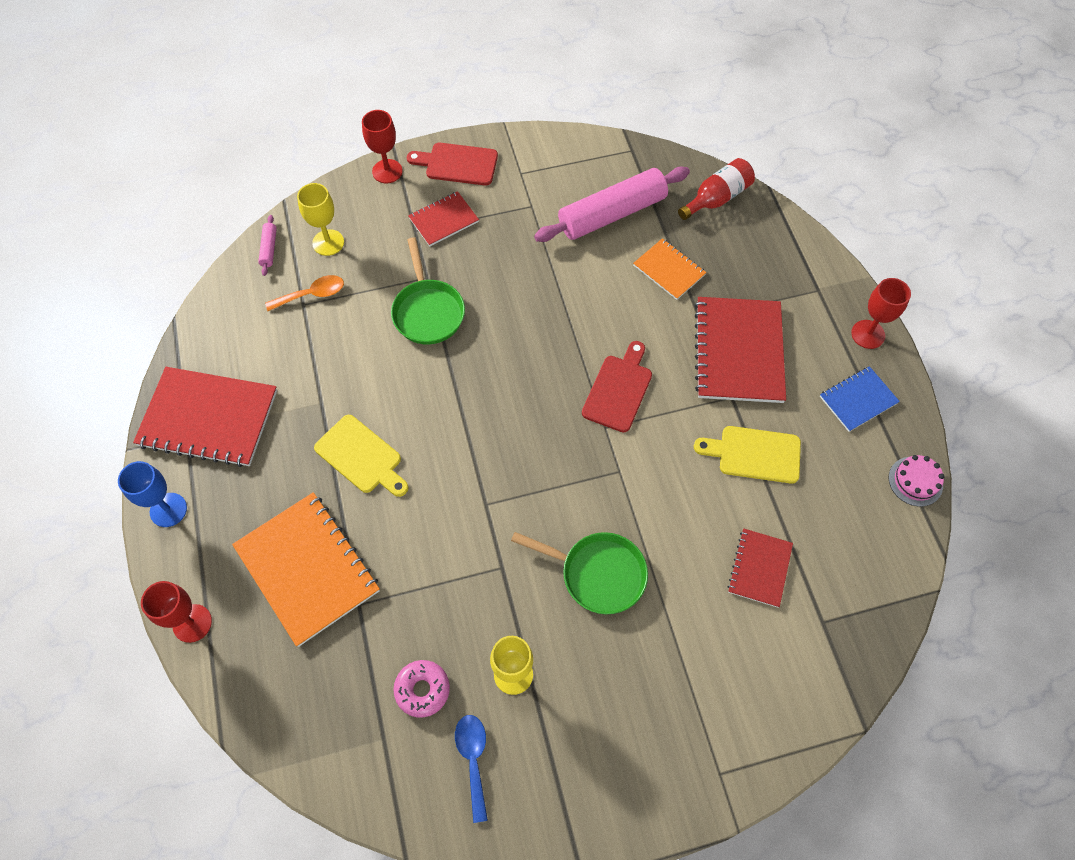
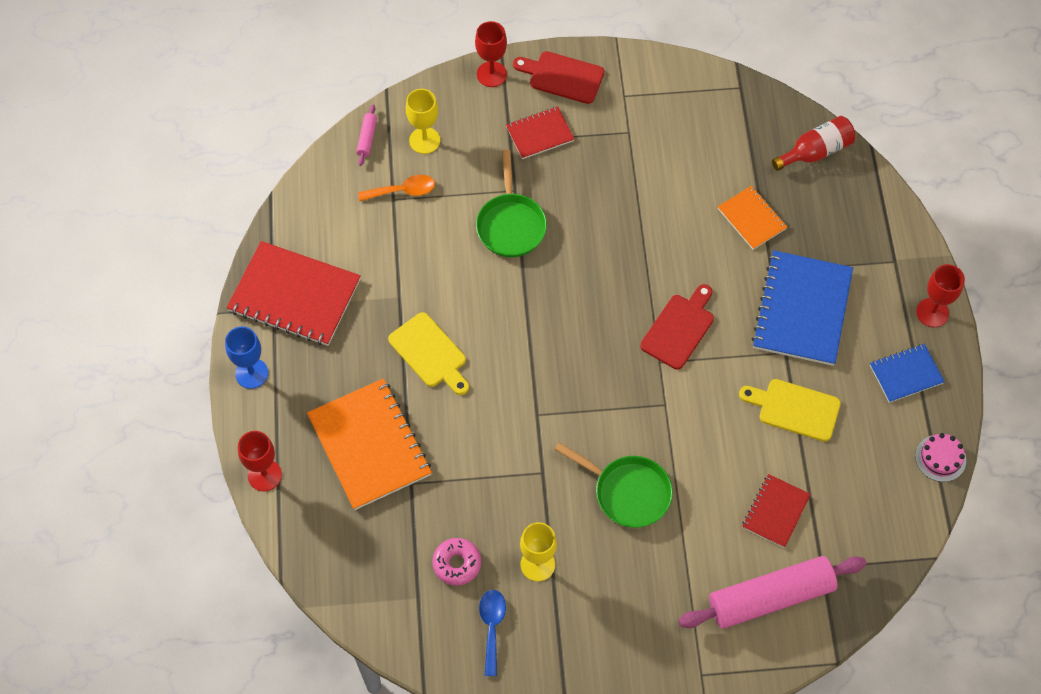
camera: 10 degrees right, 0 degrees up
(612, 214) = (707, 152): pink rolling pin -> pink rolling pin (770, 597)
(738, 351) = (802, 309): red notebook -> blue notebook

